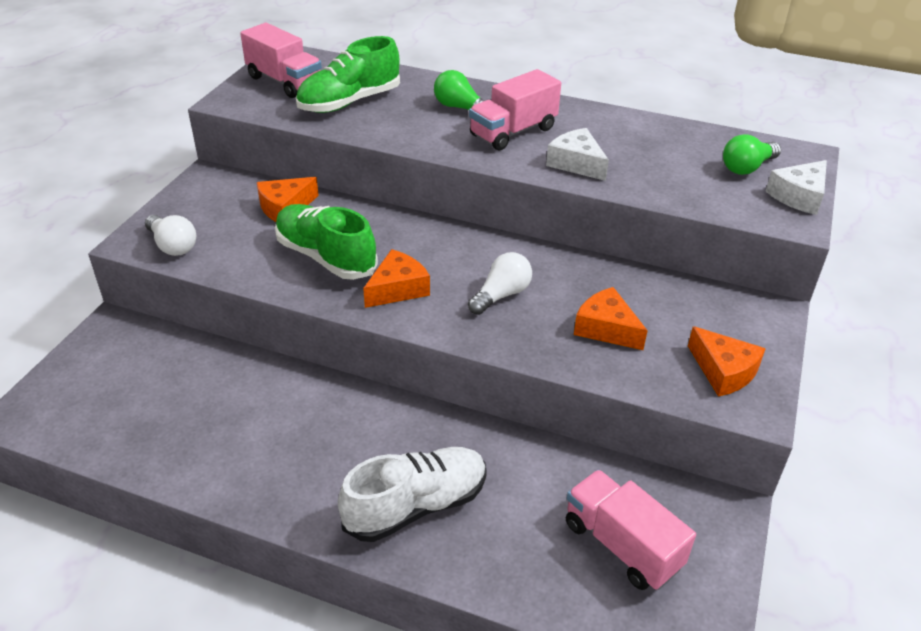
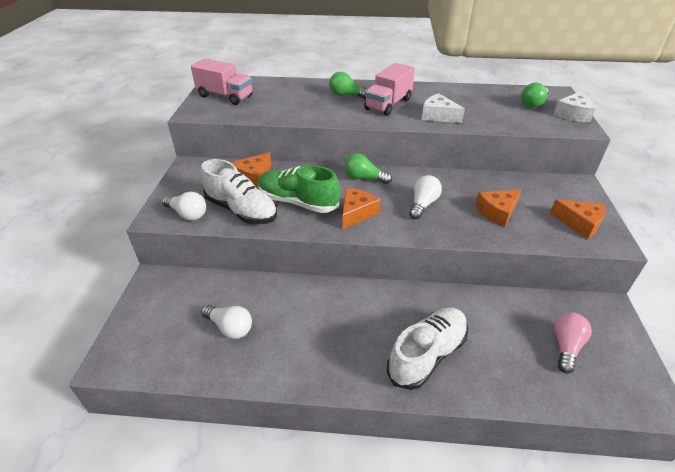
camera: 15 degrees left, 0 degrees up
(178, 409) = (230, 327): none -> white light bulb
(244, 254) = (241, 210): none -> white shoe
(349, 102) = (275, 102): green shoe -> none
(439, 239) = (364, 178): none -> green light bulb
(606, 328) = (497, 212): orange cheese -> orange cheese turned 60 degrees counterclockwise
(622, 545) = (566, 347): pink truck -> pink light bulb

